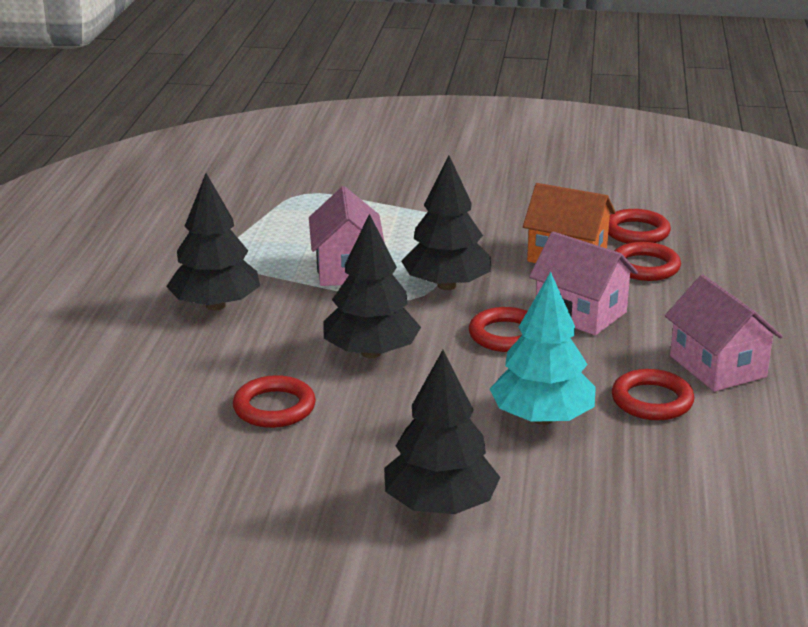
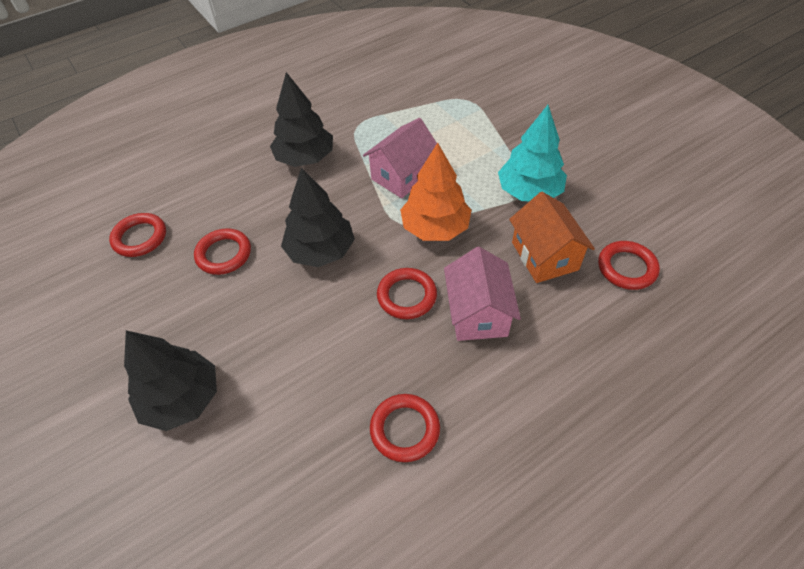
camera: 50 degrees right, 25 degrees up
(446, 285) = (435, 228): black tree -> orange tree
(542, 418) = (324, 382): turquoise tree -> turquoise tree (529, 192)
(645, 267) = (583, 305): red ring -> red ring (140, 238)
(717, 366) = (492, 439): pink house -> none

